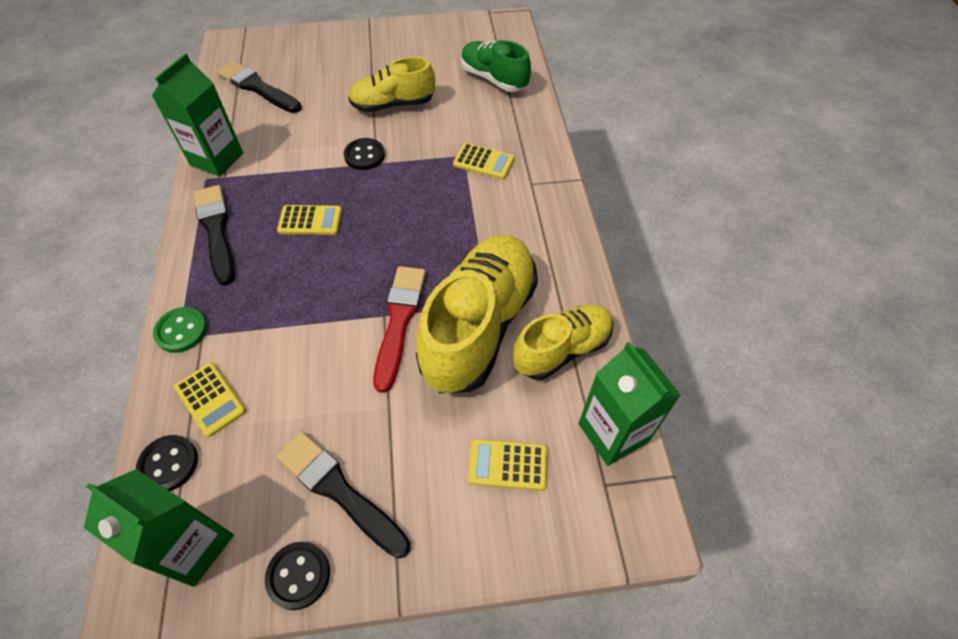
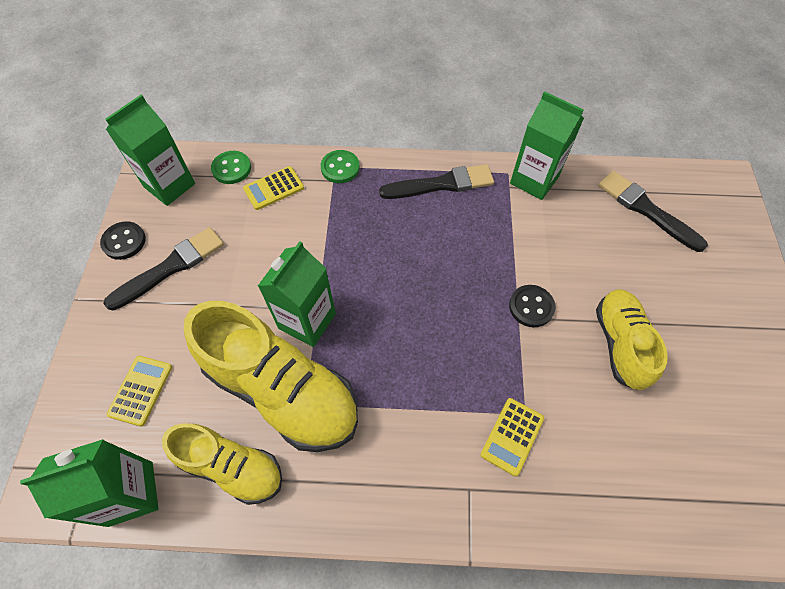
camera: 100 degrees right, 5 degrees up
(168, 464) = (231, 168): black button -> green button
(257, 87) = (646, 210): black brush -> black brush turned 90 degrees counterclockwise
(310, 221) = (442, 254): yellow calculator -> none
(399, 321) = (307, 321): red brush -> green carton
(494, 79) = (681, 481): green shoe -> none
(562, 349) = (232, 467): yellow shoe -> yellow shoe turned 45 degrees counterclockwise

